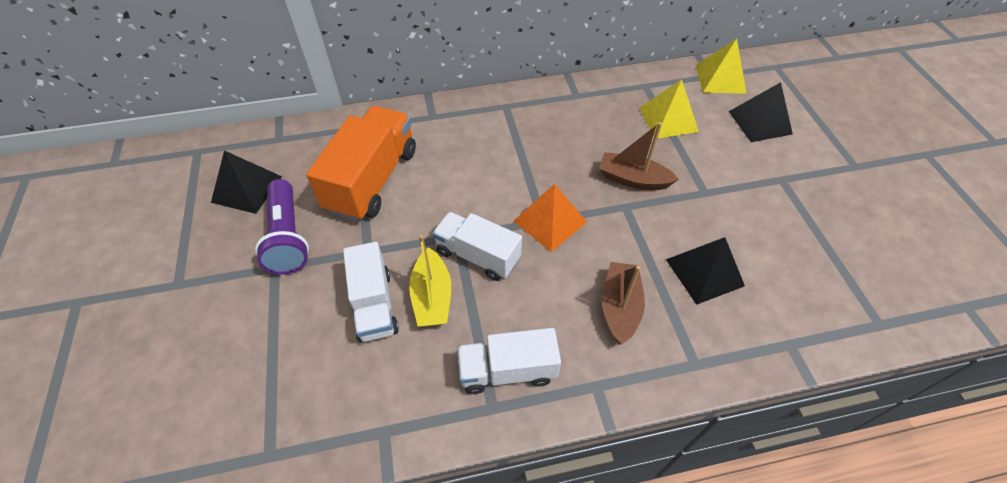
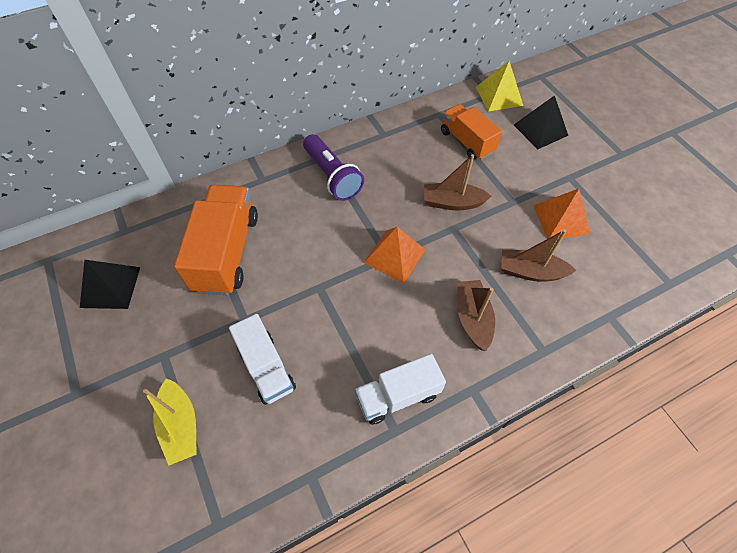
camera: 15 degrees left, 5 degrees up
(288, 237) = (166, 324): purple flashlight -> purple flashlight (332, 176)
(432, 297) = (315, 348): yellow boat -> yellow boat (181, 425)
(477, 255) = (342, 301): white truck -> none
(668, 119) = (466, 142): yellow pyramid -> orange truck
(704, 272) = (530, 272): black pyramid -> brown boat
(758, 223) = (561, 219): none -> orange pyramid

